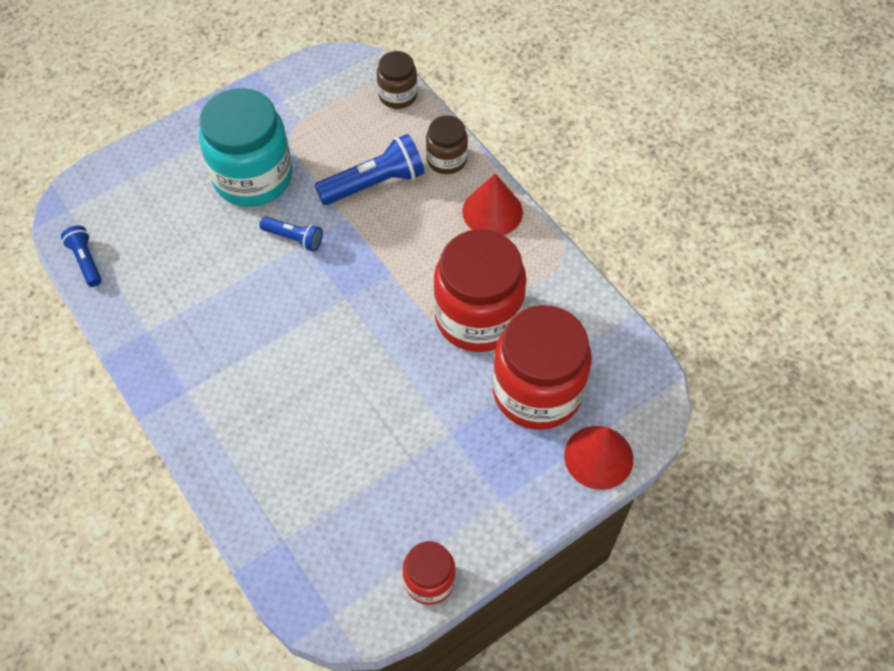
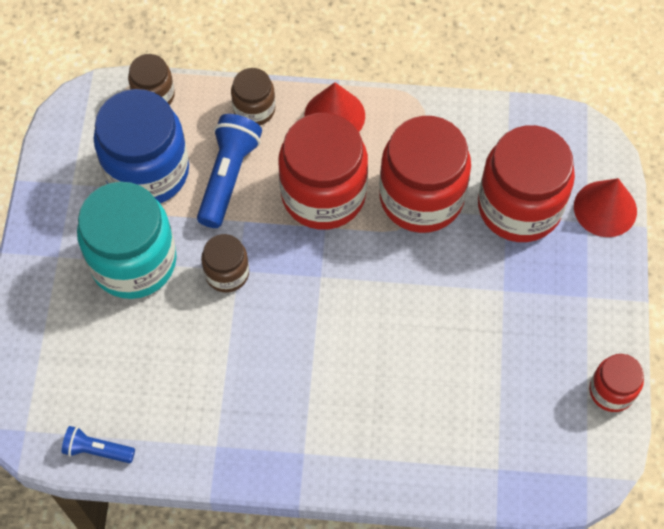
camera: 50 degrees left, 5 degrees up
(294, 238) = (227, 273): blue flashlight -> brown jar
(333, 135) = (147, 171): none -> blue jar
(417, 251) = (323, 194): none -> red jar

